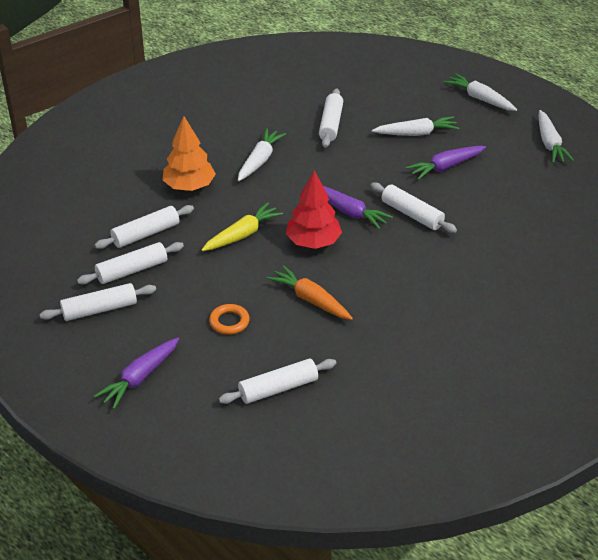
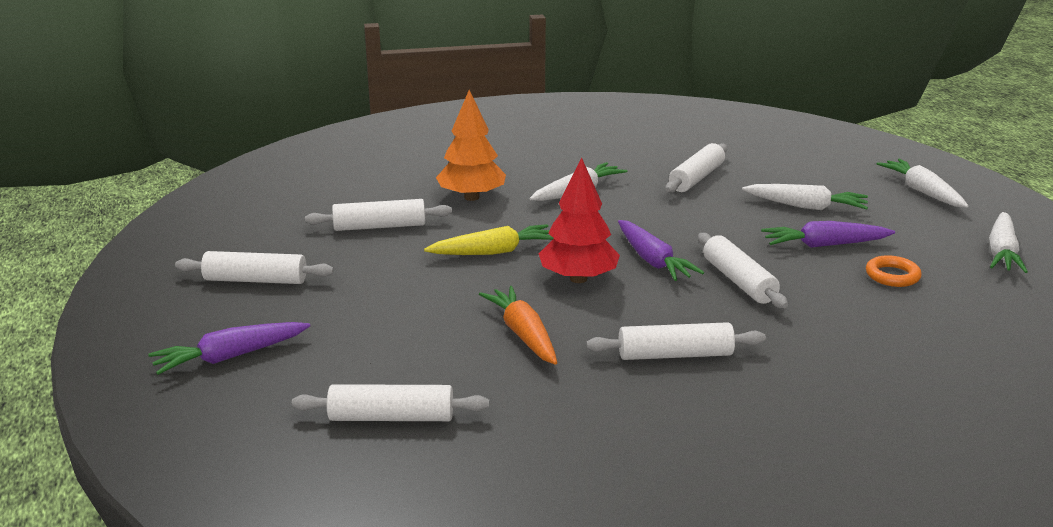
camera: 25 degrees right, 15 degrees down
(132, 270) = (330, 254): white rolling pin -> white rolling pin (675, 355)
(229, 322) = (396, 330): orange ring -> orange ring (892, 276)

